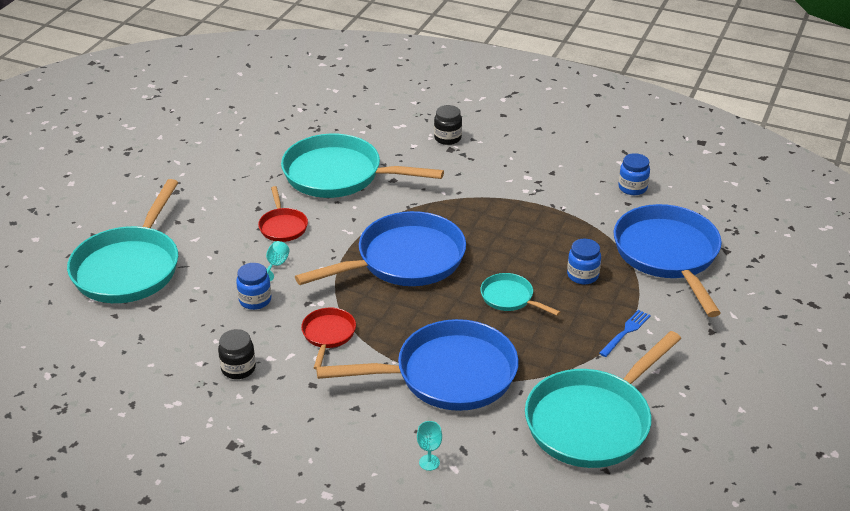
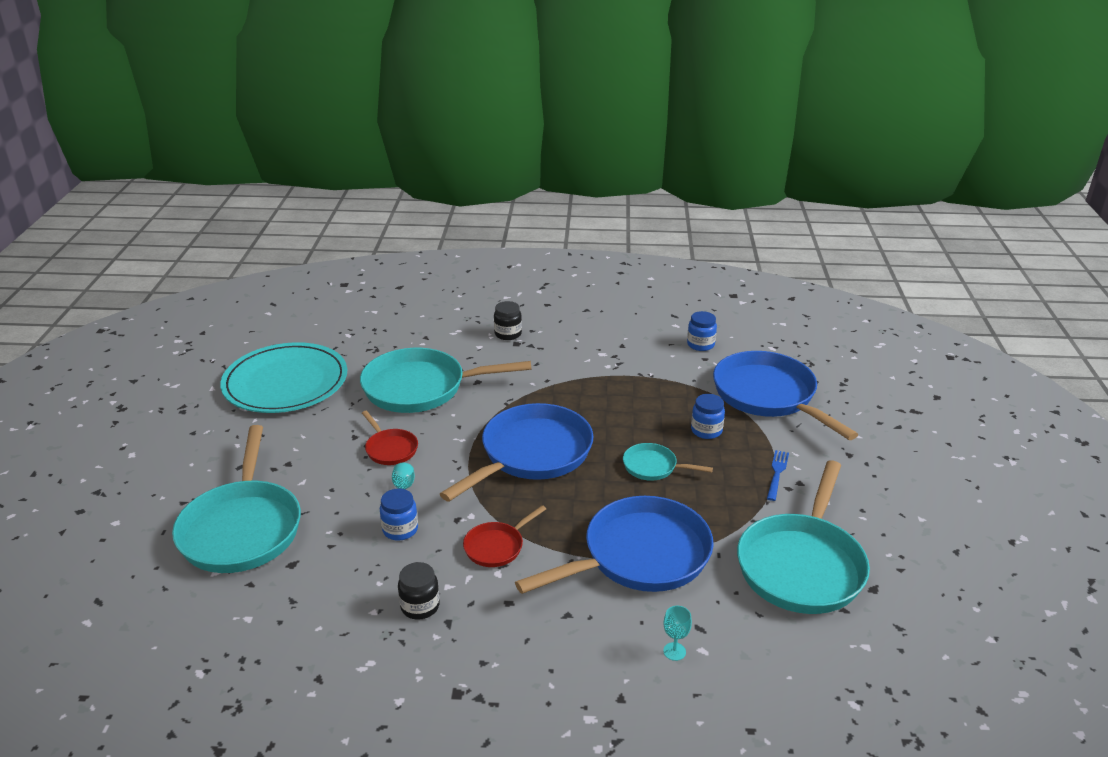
camera: 20 degrees left, 5 degrees down
(223, 144) = (285, 382): none -> turquoise plate
(328, 335) = (496, 546): red pan -> red pan turned 120 degrees counterclockwise

